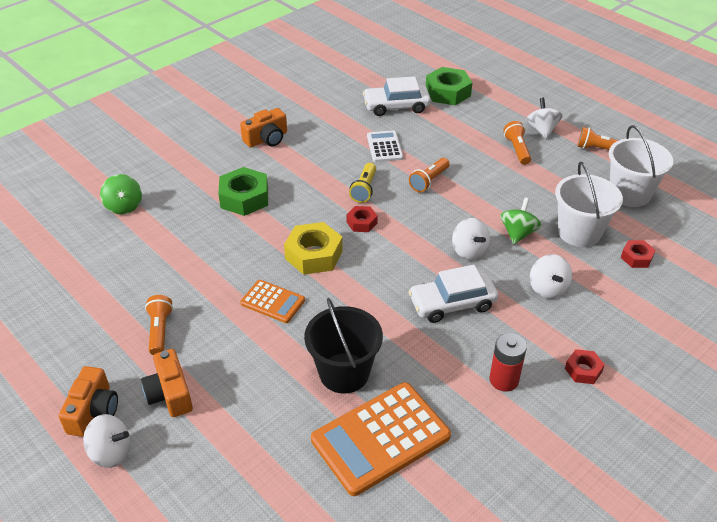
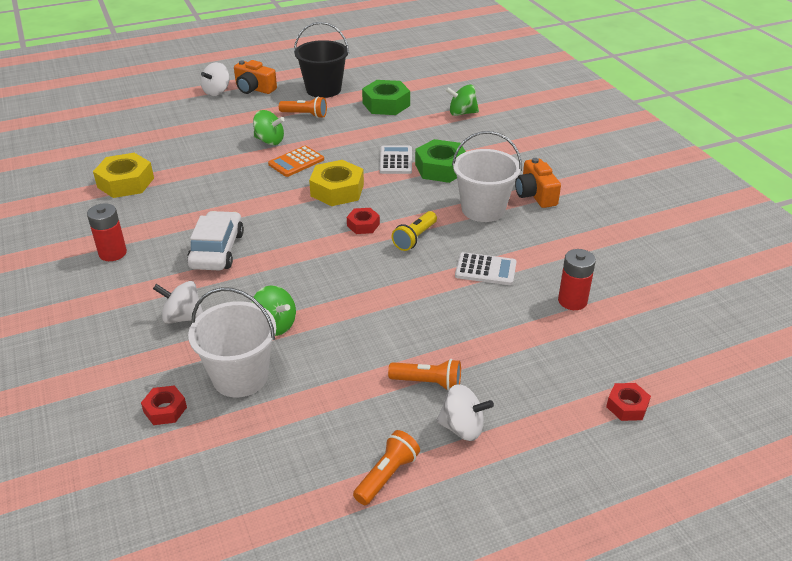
camera: 110 degrees right, 5 degrees down
(170, 394) = (244, 113): orange camera -> none
(234, 341) = (269, 141): none -> green spinning top
(241, 230) = (396, 160): none -> white calculator
(344, 373) = (196, 179): black bucket -> black bucket (323, 89)
(364, 189) = (415, 238): yellow flashlight -> yellow flashlight turned 90 degrees counterclockwise
(380, 438) = (125, 182): orange calculator -> yellow nut
(396, 106) = (572, 301): white car -> red battery
(429, 181) = (404, 286): orange flashlight -> none
(448, 92) = (595, 359): green nut -> green nut (386, 104)
(469, 251) = (274, 281): white spinning top -> none
(583, 370) = (75, 302): red nut -> red nut (627, 406)
(629, 194) = (273, 462): white bucket -> white bucket (483, 209)

